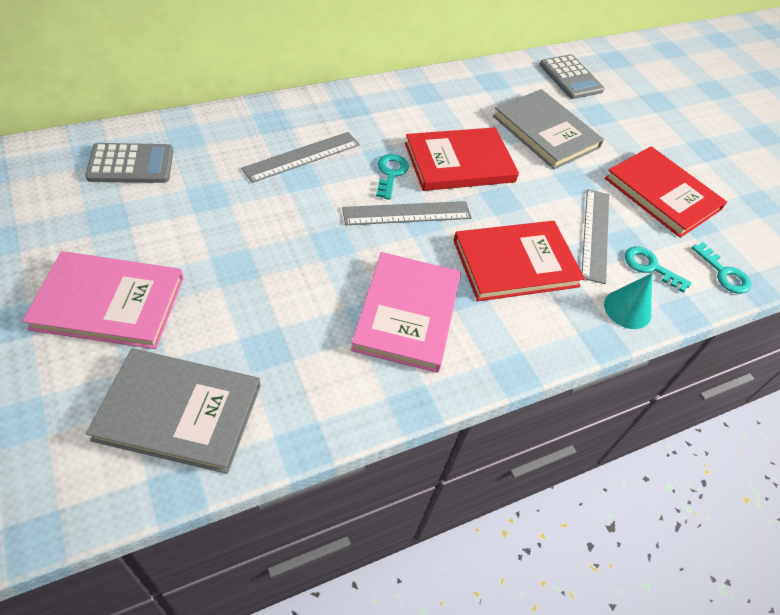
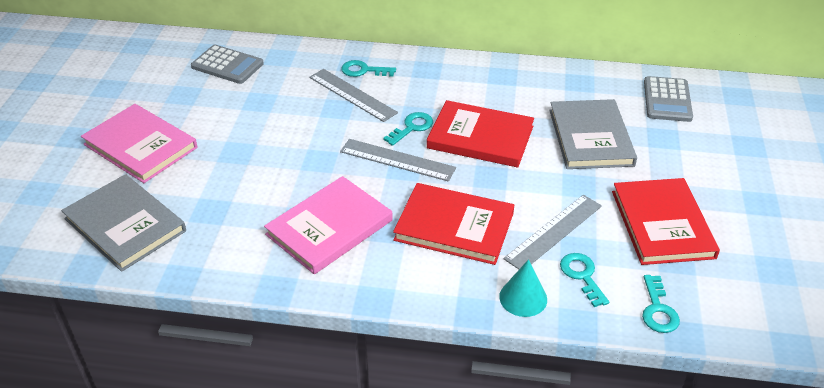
camera: 40 degrees right, 10 degrees down
(290, 126) = (363, 70): none -> turquoise key
(302, 157) = (352, 95): grey ruler -> grey ruler turned 45 degrees clockwise

